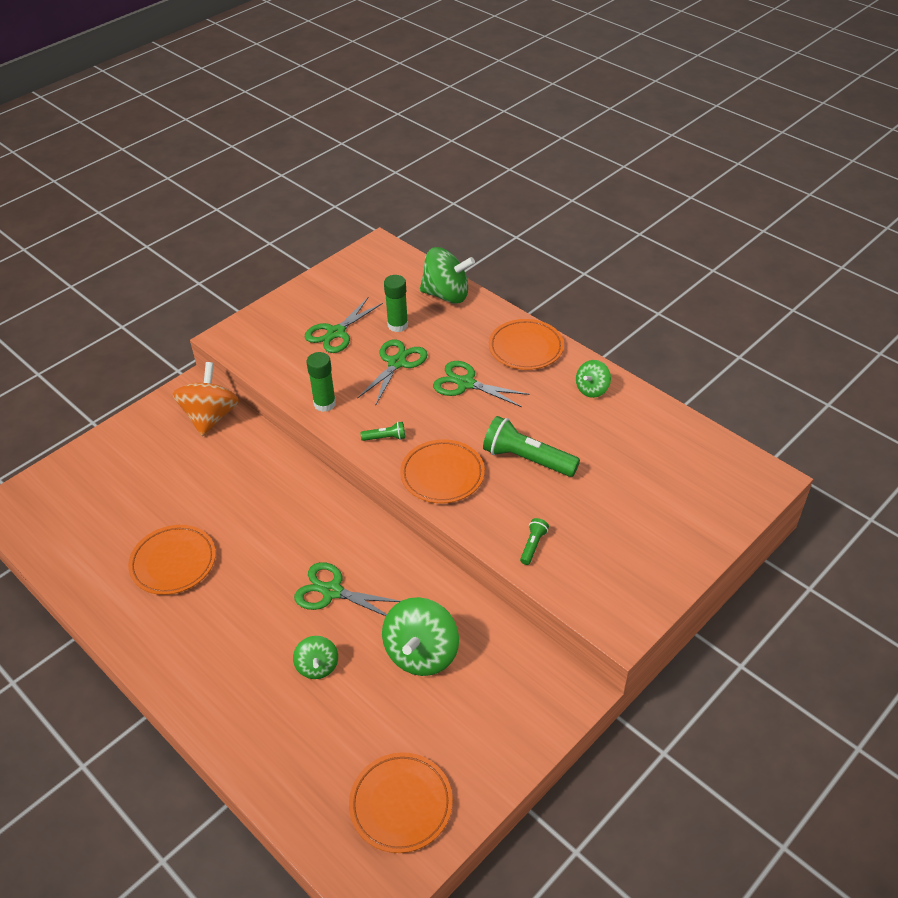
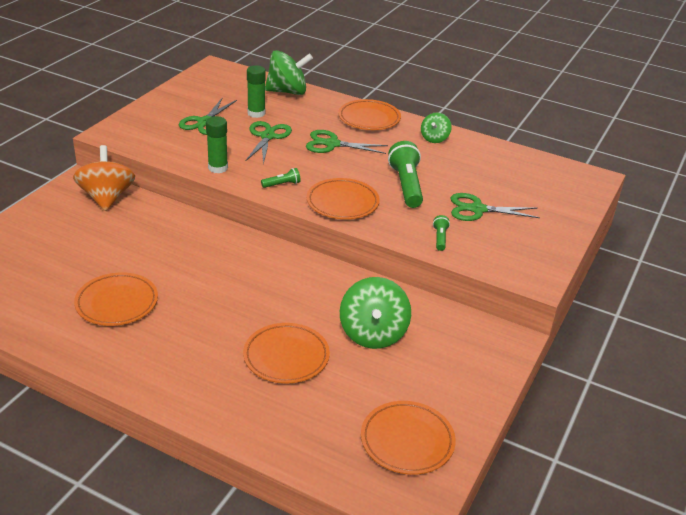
camera: 20 degrees left, 10 degrees down
(317, 666) = (286, 357): green spinning top -> orange plate
(332, 591) = (274, 303): green scissors -> green scissors (477, 209)
(527, 459) = (406, 185): green flashlight -> green flashlight turned 75 degrees clockwise

